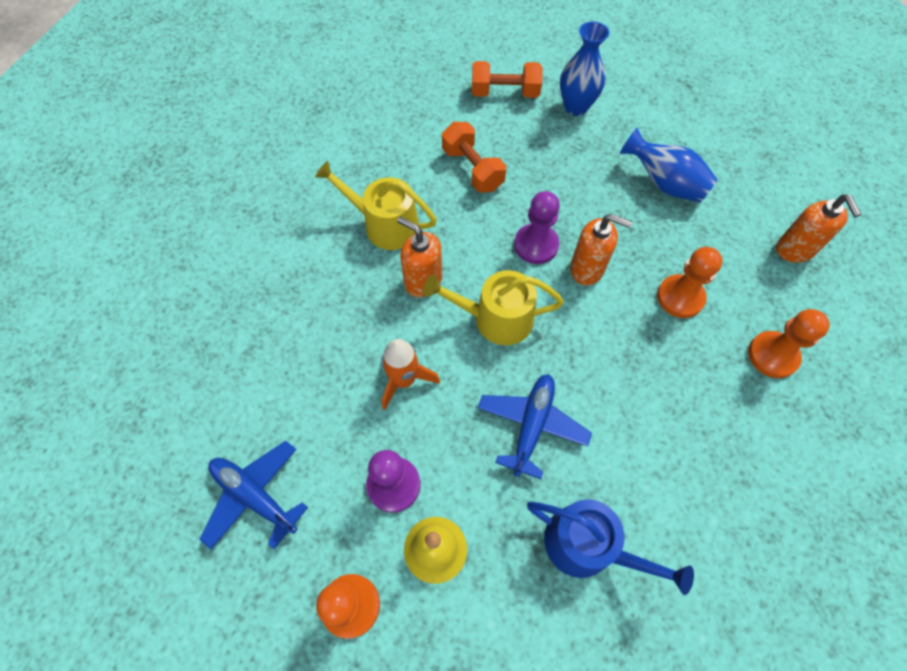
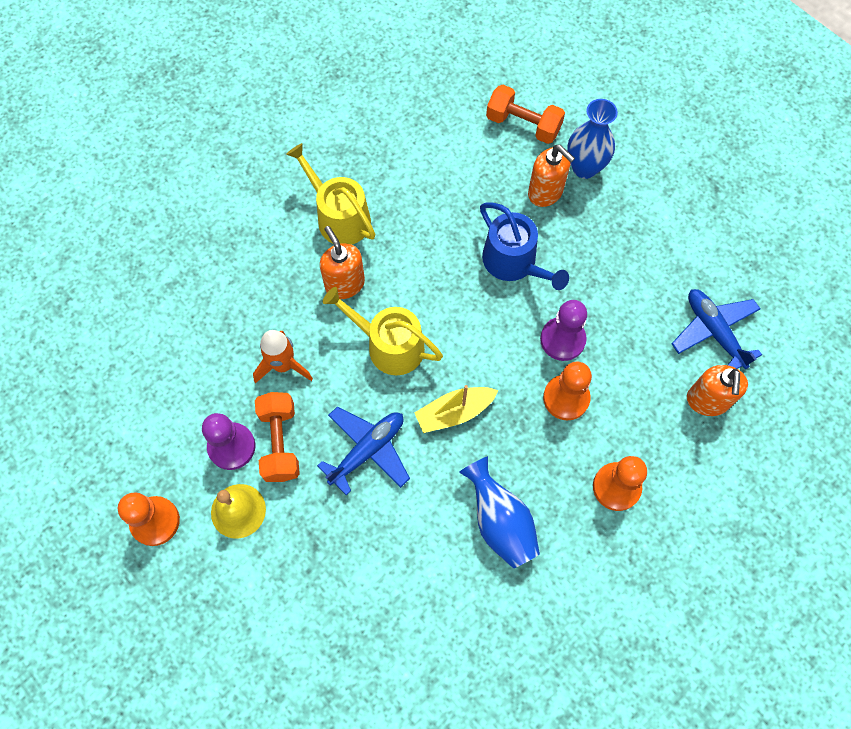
camera: 25 degrees right, 5 degrees up
(255, 496) = (123, 407): blue plane -> blue plane (714, 331)
(472, 169) = (447, 193): orange dumbbell -> orange dumbbell (280, 442)
(536, 245) = (463, 293): purple pawn -> purple pawn (562, 339)
(587, 269) = (497, 335): orange soap dispenser -> orange soap dispenser (545, 192)
(588, 546) = (358, 565): blue watering can -> blue watering can (514, 262)
(591, 353) = (454, 412): none -> yellow boat
(664, 183) = (622, 282): blue vase -> blue vase (499, 521)

